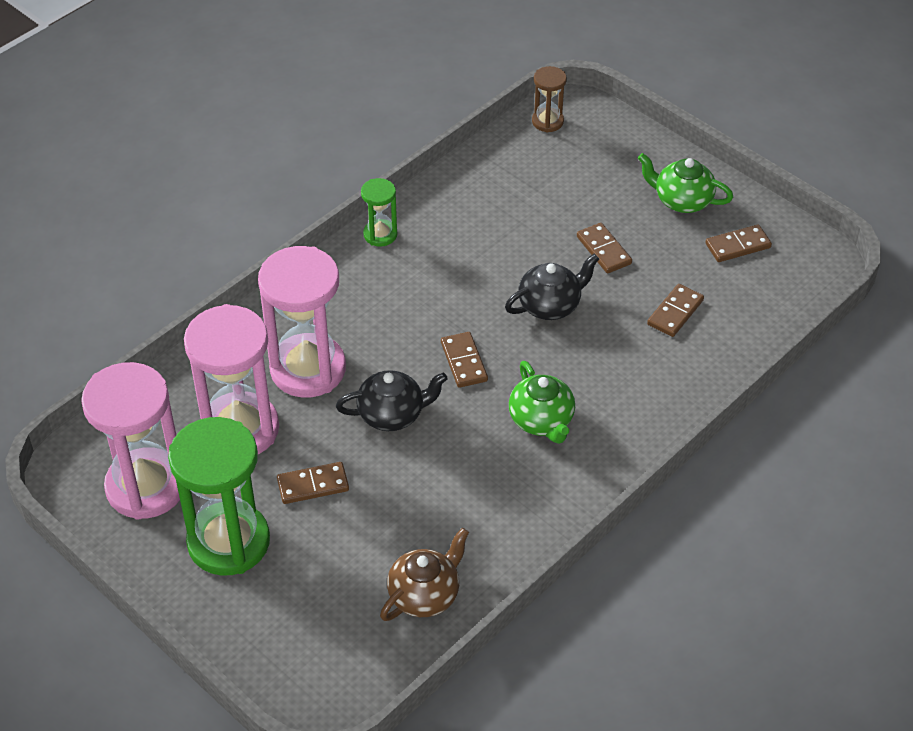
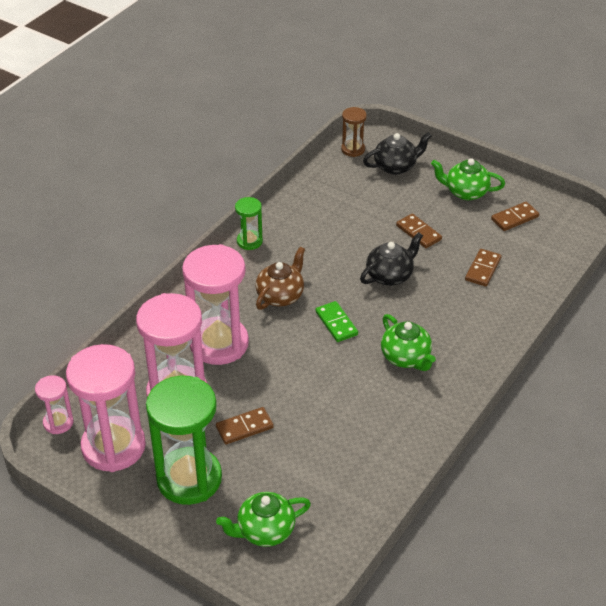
camera: 10 degrees left, 5 degrees down
(86, 446) = (58, 422): none -> pink hourglass
(305, 623) = (265, 531): none -> green teapot
(392, 414) = (292, 368): black teapot -> black teapot (396, 166)
(425, 595) = (352, 496): brown teapot -> brown teapot (280, 296)
(464, 362) = (336, 323): brown domino -> green domino

